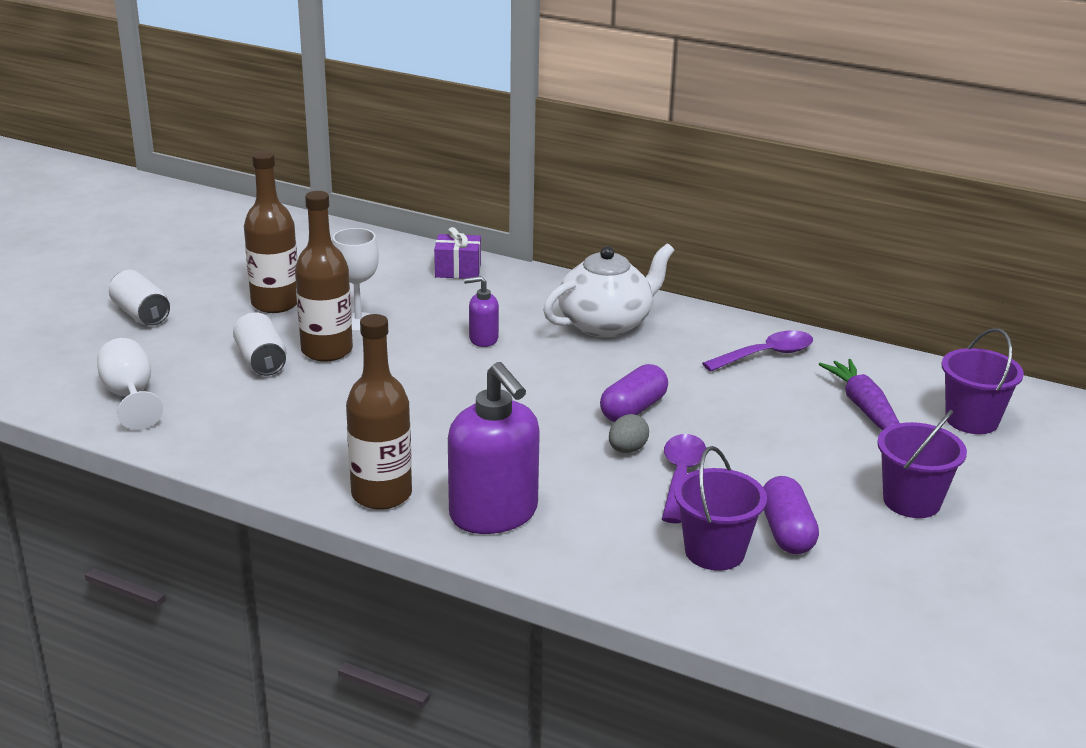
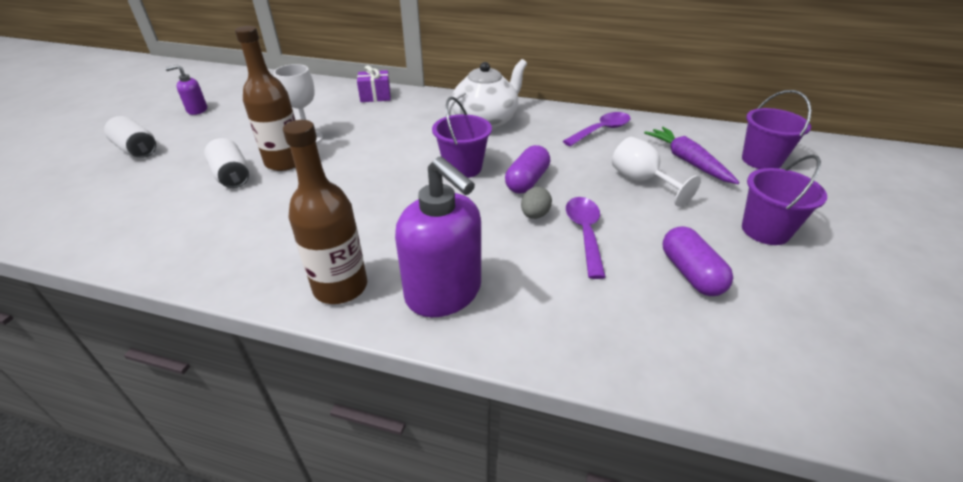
camera: 10 degrees left, 10 degrees up
(130, 397) = (115, 220): white goblet -> white goblet (641, 181)
(275, 303) = (245, 131): brown bottle -> none
(483, 339) = (402, 141): purple soap dispenser -> purple soap dispenser (197, 110)
(714, 552) = (643, 303): purple bucket -> purple bucket (463, 168)

